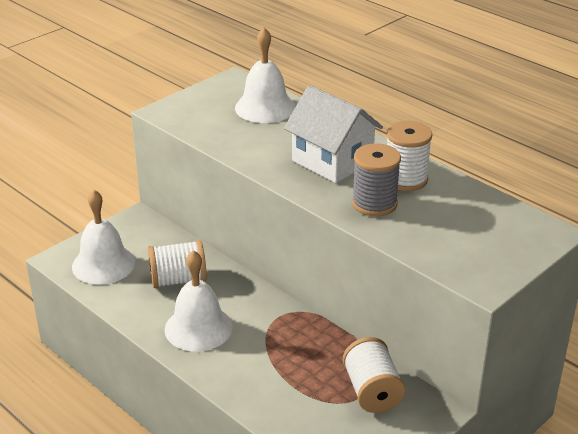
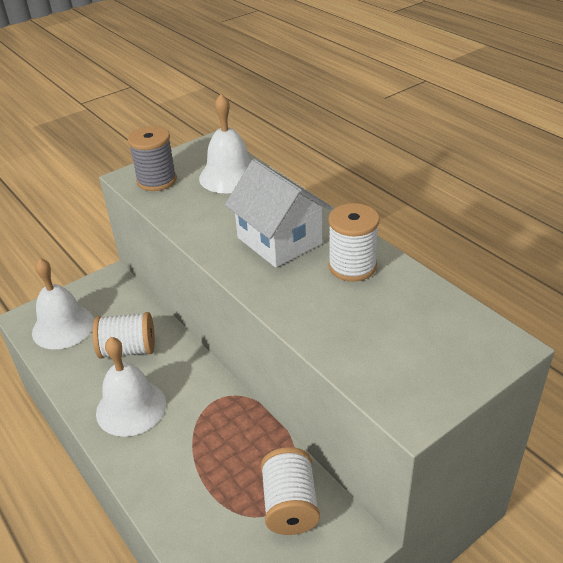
camera: 10 degrees right, 5 degrees up
(374, 204) = (310, 295): grey spool -> grey spool (156, 180)

